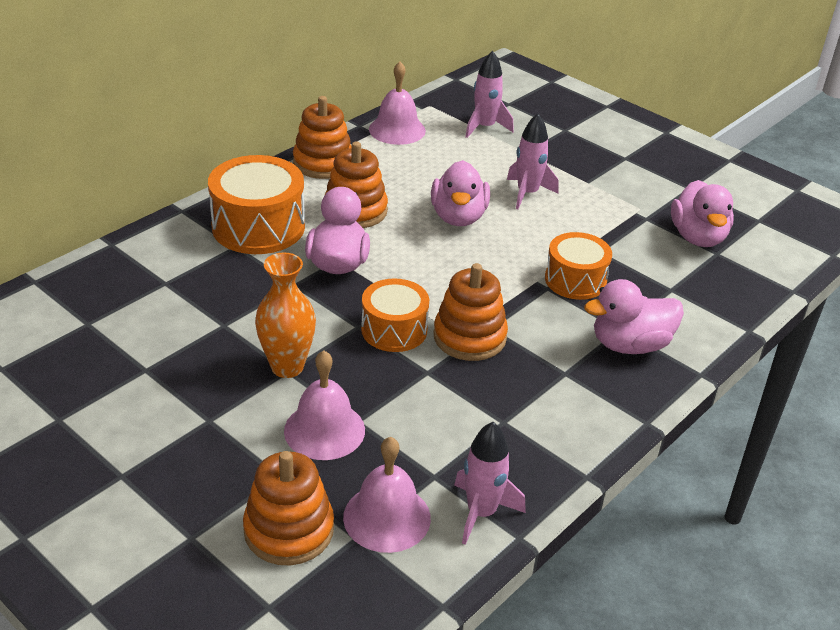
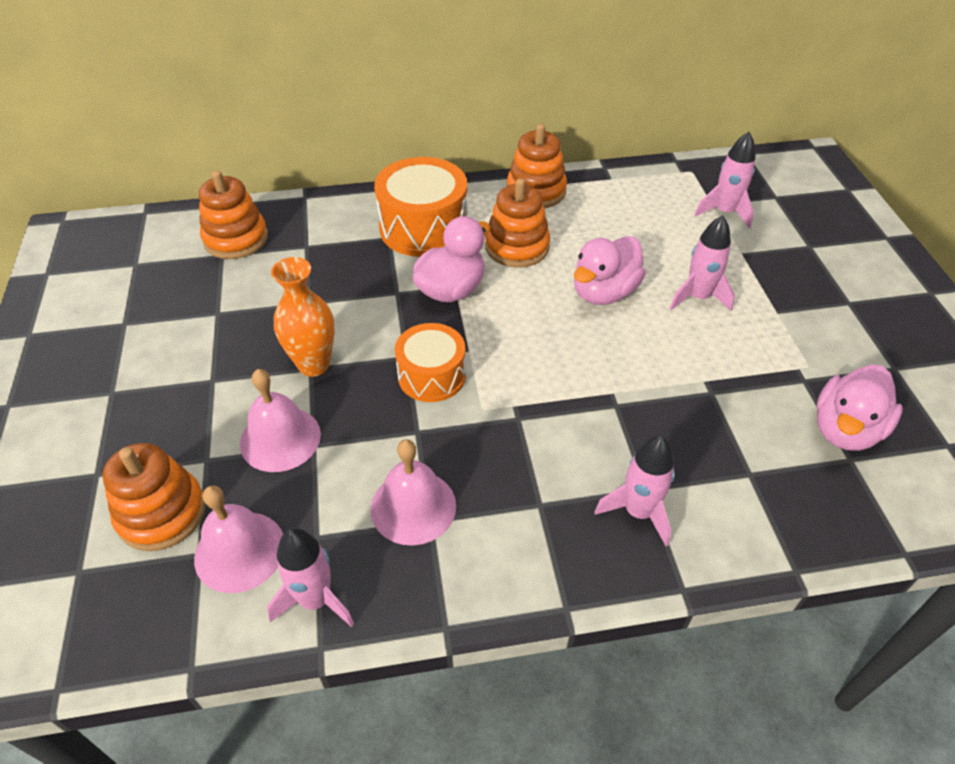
camera: 40 degrees right, 10 degrees up
(397, 129) = (635, 184): pink bell -> pink bell (413, 507)
(469, 337) = (489, 417): orange stacking toy -> orange stacking toy (236, 239)
(575, 280) = (653, 411): orange drum -> none
(630, 345) = (638, 512): pink duck -> pink rocket

